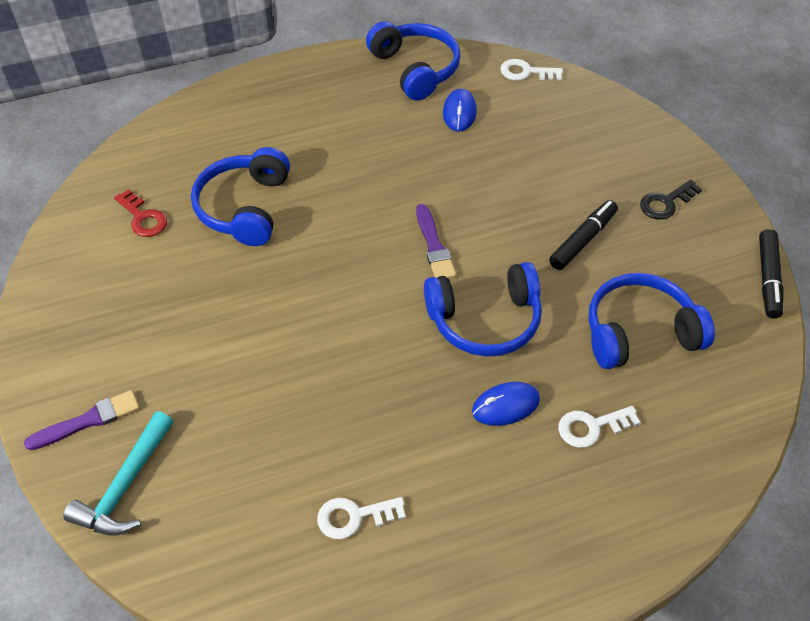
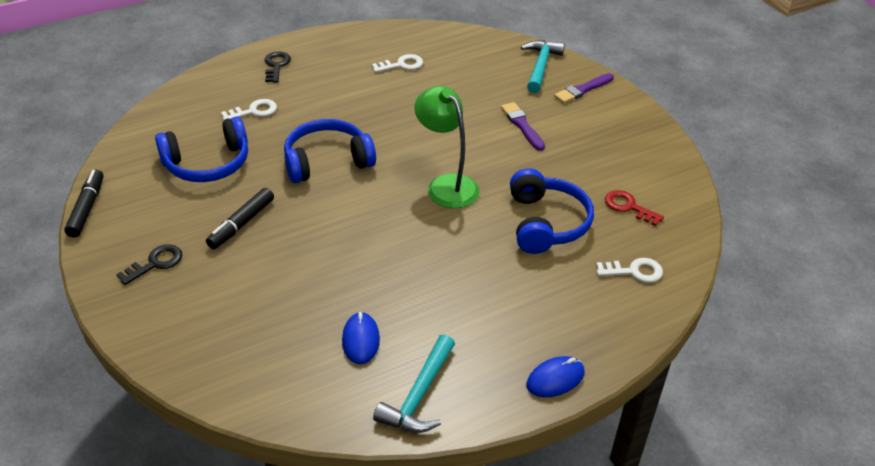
camera: 170 degrees right, 10 degrees down
(341, 268) = (446, 185): none -> green lamp
(415, 69) = (419, 395): blue headphones -> turquoise hammer
(434, 245) = (372, 208): purple brush -> purple brush (522, 125)
(505, 406) = (311, 117): blue mouse -> blue mouse (555, 379)
(526, 72) = (283, 405): white key -> white key (634, 271)
(567, 539) = (276, 65): none -> black key

